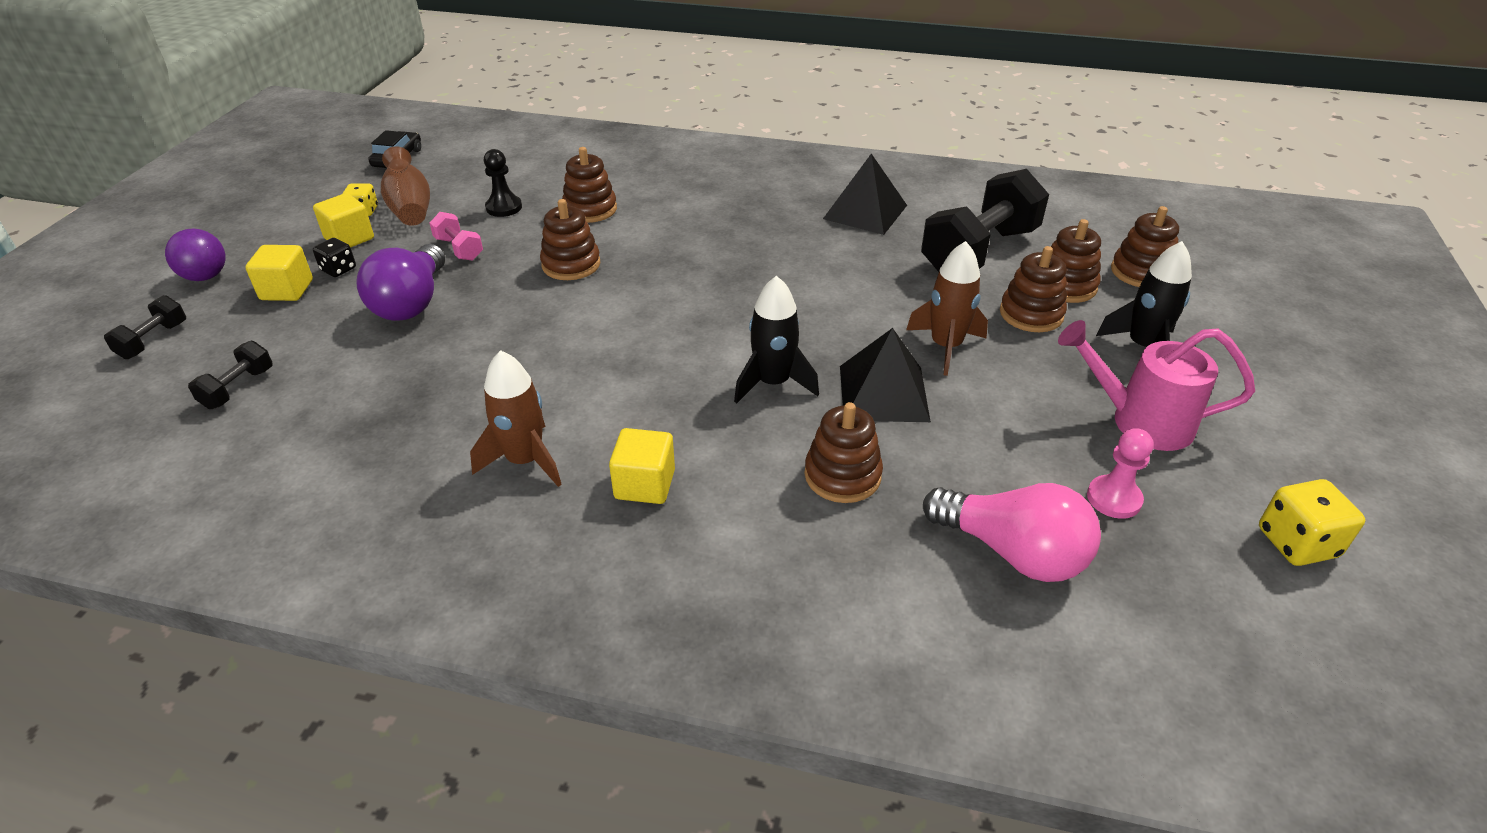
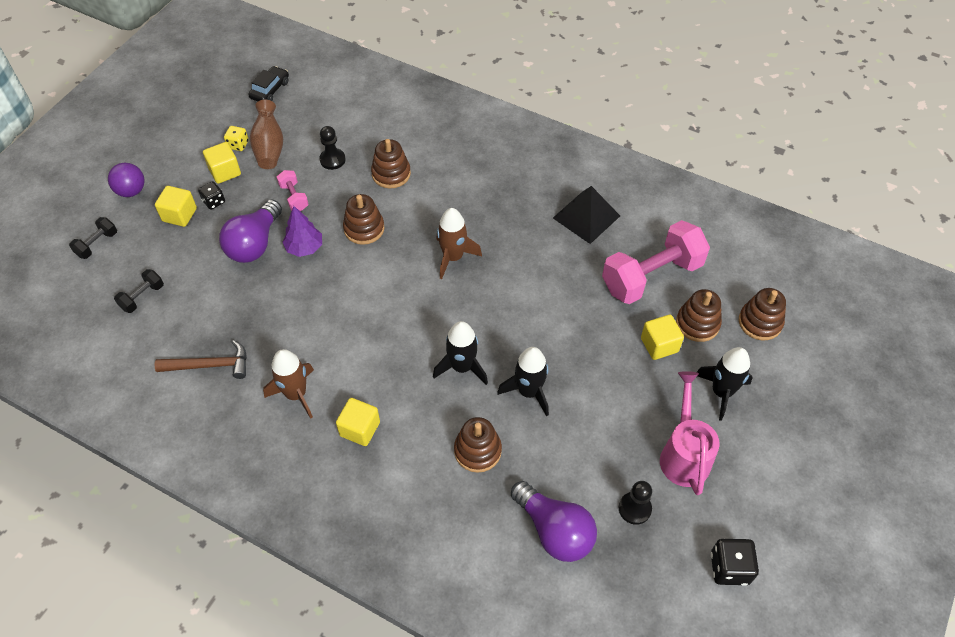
camera: 15 degrees right, 15 degrees up
(369, 451) = (210, 365): none -> brown hammer
(489, 295) = (304, 247): none -> purple tree
(883, 393) = (529, 392): black pyramid -> black rocket
(945, 346) = (586, 361): brown rocket -> brown rocket (453, 257)
(979, 252) = (651, 276): black dumbbell -> pink dumbbell
(1012, 552) = (554, 530): pink light bulb -> purple light bulb
(1031, 314) = (659, 345): brown stacking toy -> yellow cube
(1114, 498) = (634, 508): pink pawn -> black pawn
(1139, 421) = (684, 454): pink watering can -> pink watering can turned 60 degrees clockwise
(1297, 543) = (729, 568): yellow dice -> black dice

